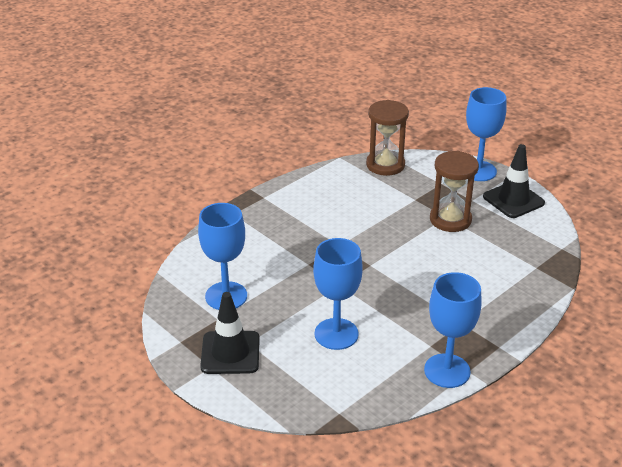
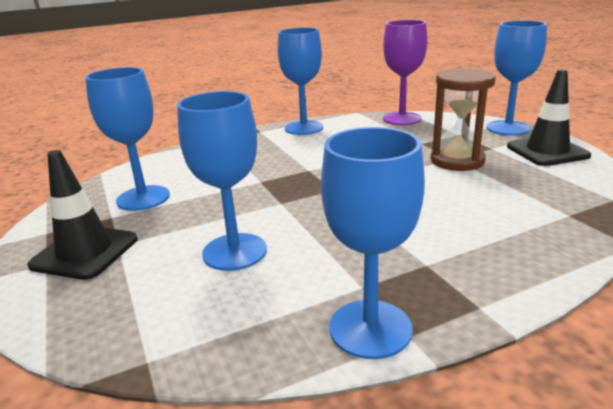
camera: 20 degrees right, 10 degrees down
(302, 188) = (304, 128): none -> blue goblet
(385, 165) = (402, 119): brown hourglass -> purple goblet

